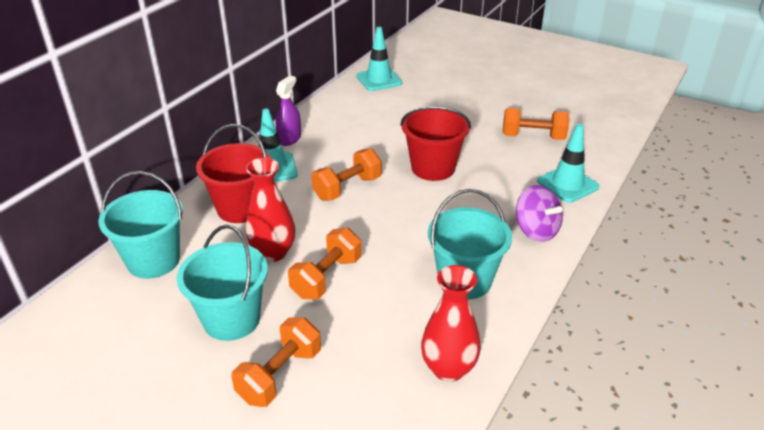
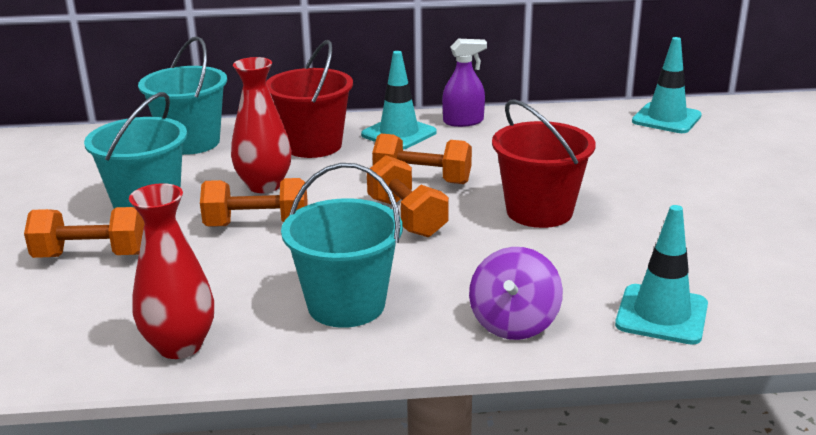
camera: 55 degrees right, 10 degrees down
(533, 137) = (733, 252): orange dumbbell -> orange dumbbell (407, 217)

